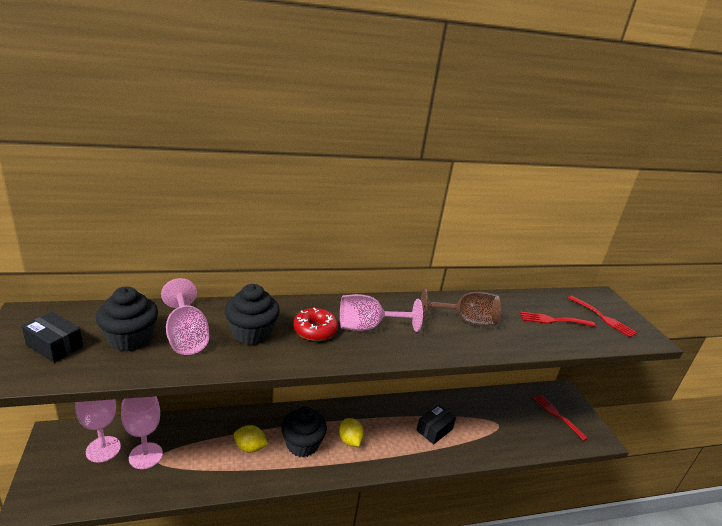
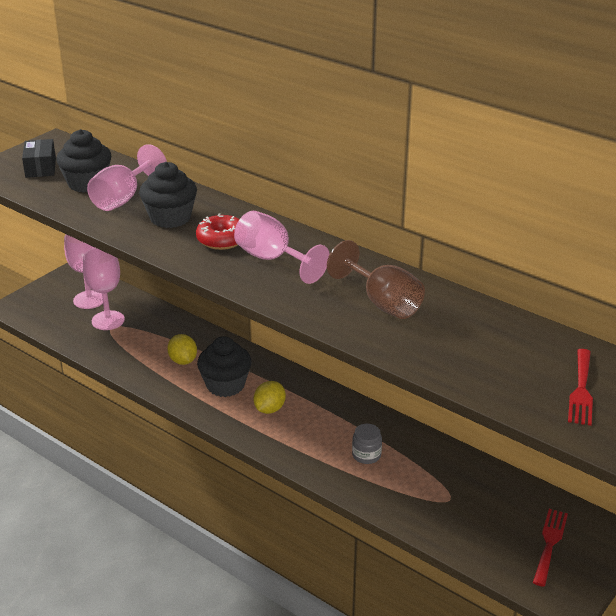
camera: 55 degrees right, 5 degrees up
(434, 430) = (366, 455): black box -> grey jar
(553, 320) = (497, 355): red fork -> none

